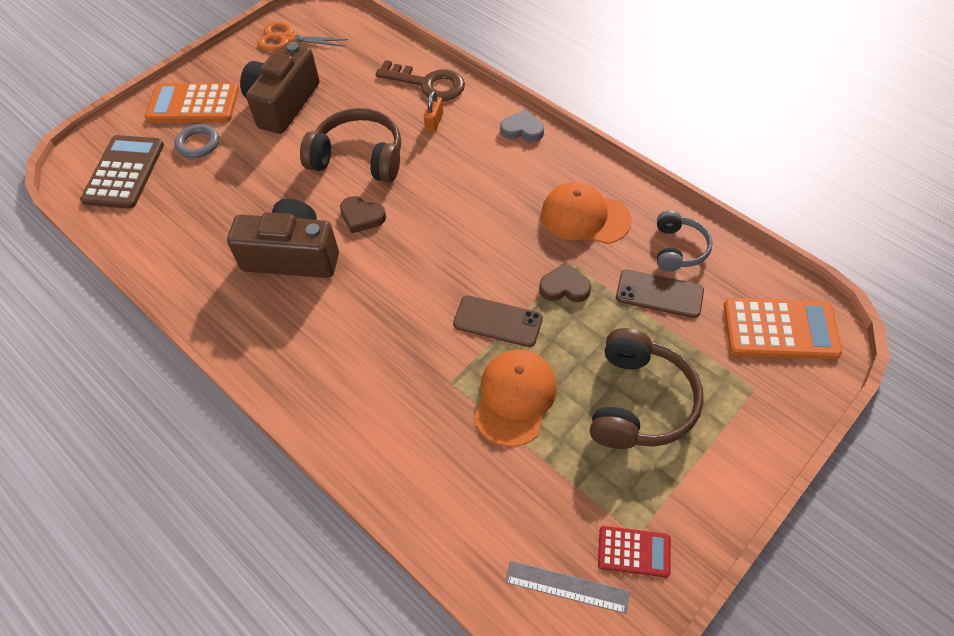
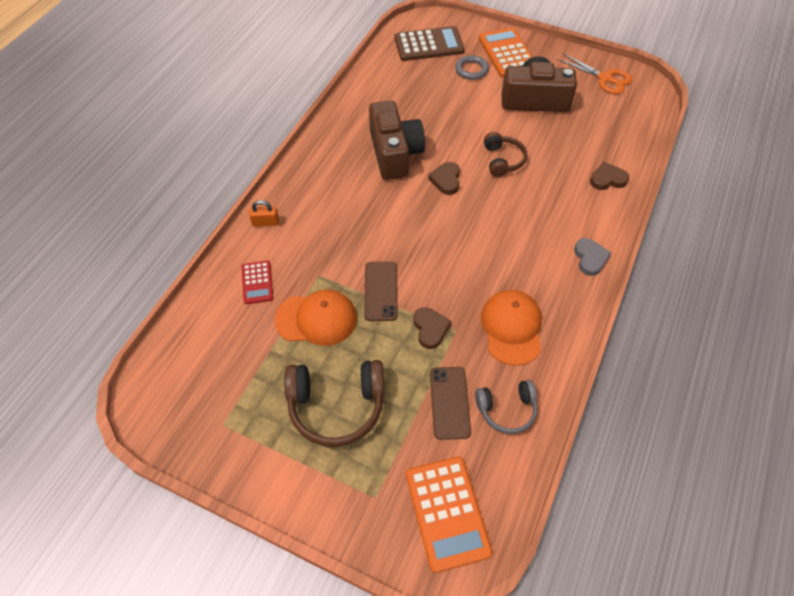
camera: 70 degrees right, 0 degrees up
(287, 39) = (605, 78): orange scissors -> orange scissors turned 135 degrees clockwise
(358, 158) = (502, 160): brown headphones -> brown headphones, size x0.60
(428, 84) = (607, 179): brown key -> brown heart
(434, 122) = (566, 195): orange padlock -> orange padlock (265, 222)
(567, 586) = (176, 386): grey ruler -> none
(634, 551) = (209, 425): red calculator -> red calculator (257, 282)

